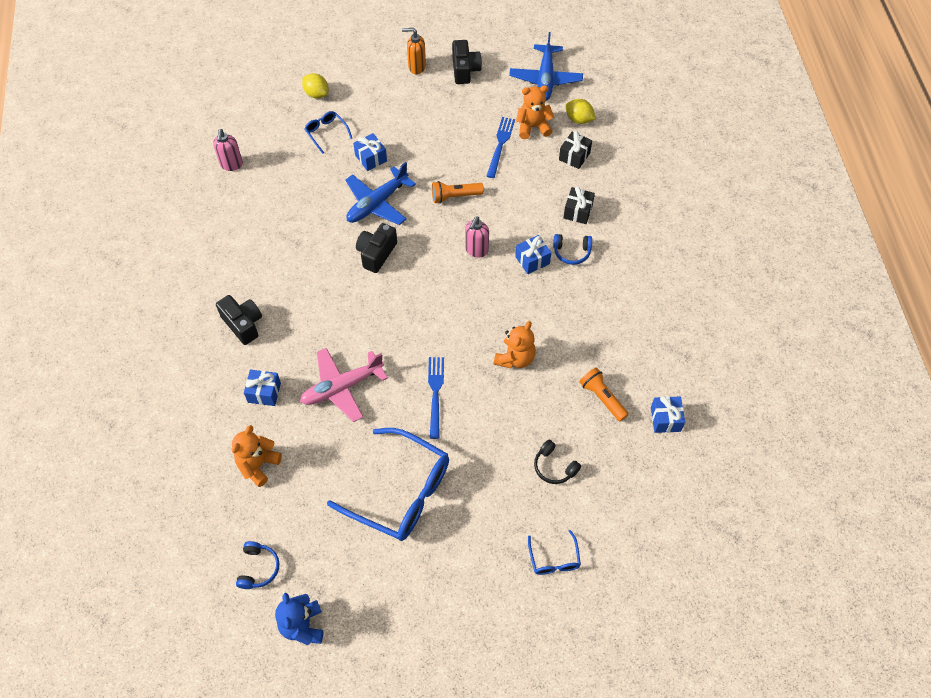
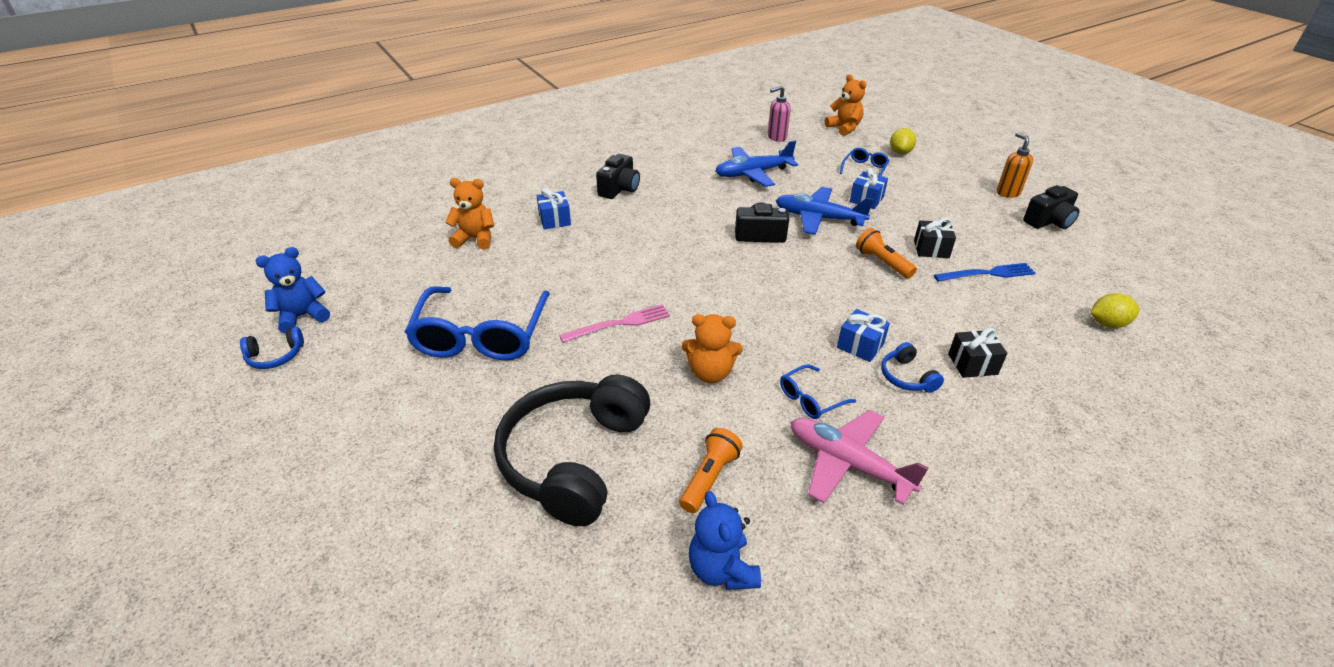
camera: 65 degrees right, 20 degrees down
(258, 568) = (363, 271): blue headphones -> blue headphones (275, 356)
(342, 387) = (587, 260): pink plane -> pink plane (848, 464)
(435, 393) = (620, 324): blue fork -> pink fork
(476, 250) = (830, 298): pink soap dispenser -> none
(533, 127) = (1044, 290): orange teddy bear -> orange teddy bear (844, 128)
(545, 79) = (1124, 279): blue plane -> blue plane (753, 173)
(554, 467) = (574, 458): black headphones -> black headphones, size x2.42
(554, 559) = (432, 502): blue glasses -> blue glasses (810, 399)
(574, 156) = (1049, 336): black gift -> black gift (931, 249)
(579, 119) = (1107, 324): yellow lemon -> yellow lemon turned 75 degrees clockwise
(665, 419) = (722, 569): blue gift -> blue teddy bear

